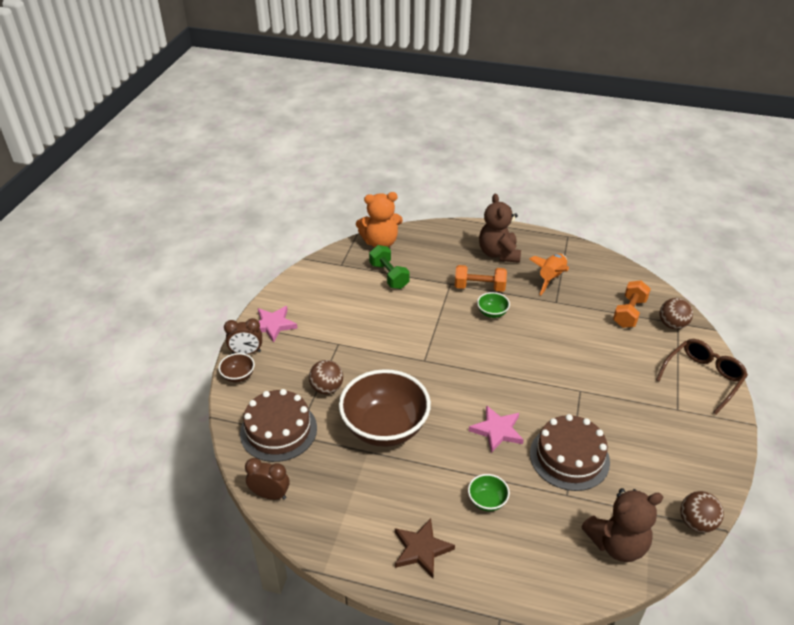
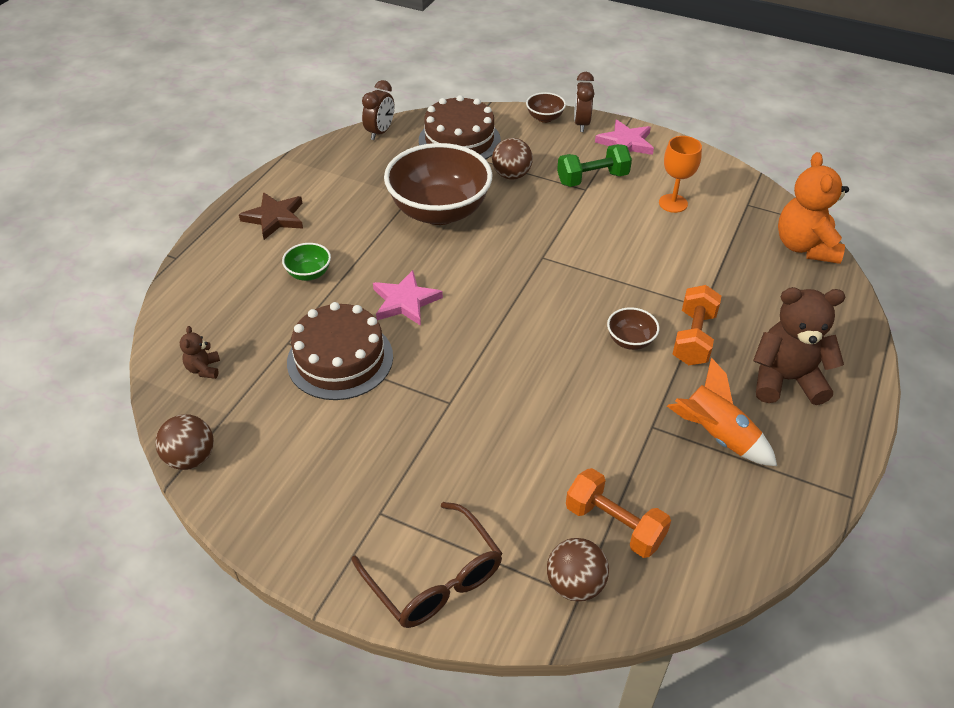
camera: 100 degrees right, 5 degrees up
(347, 298) = (673, 203): none -> orange goblet
(389, 276) = (722, 246): green dumbbell -> green dumbbell (592, 179)
(492, 313) = (630, 341): green bowl -> brown bowl
(617, 544) = (204, 369): brown teddy bear -> brown teddy bear, size x0.46

